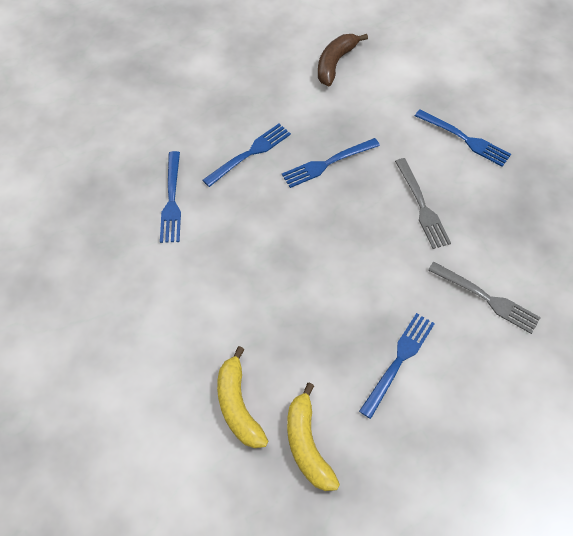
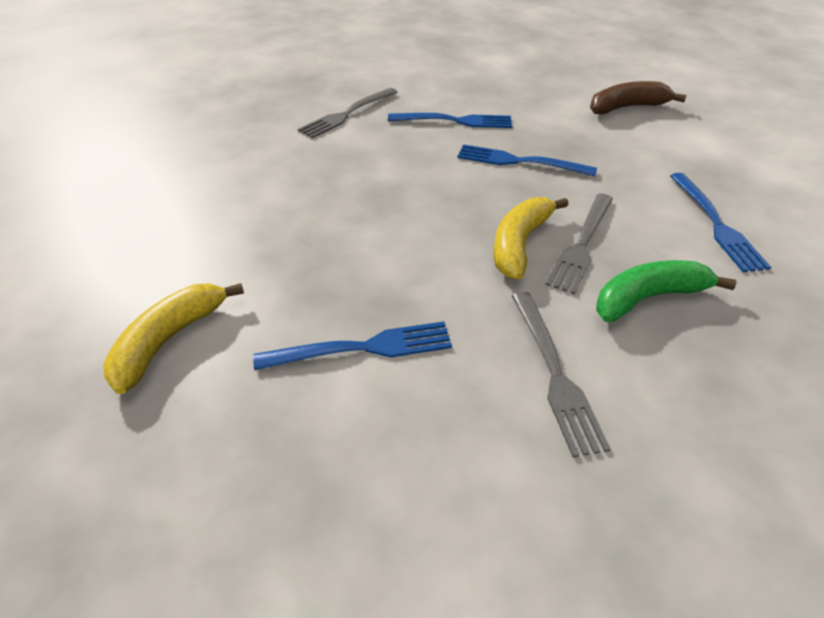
camera: 45 degrees right, 15 degrees down
(172, 200) = (347, 114): blue fork -> grey fork
(238, 405) = (172, 264): yellow banana -> yellow banana (519, 244)
(481, 218) = (648, 298): none -> green banana

